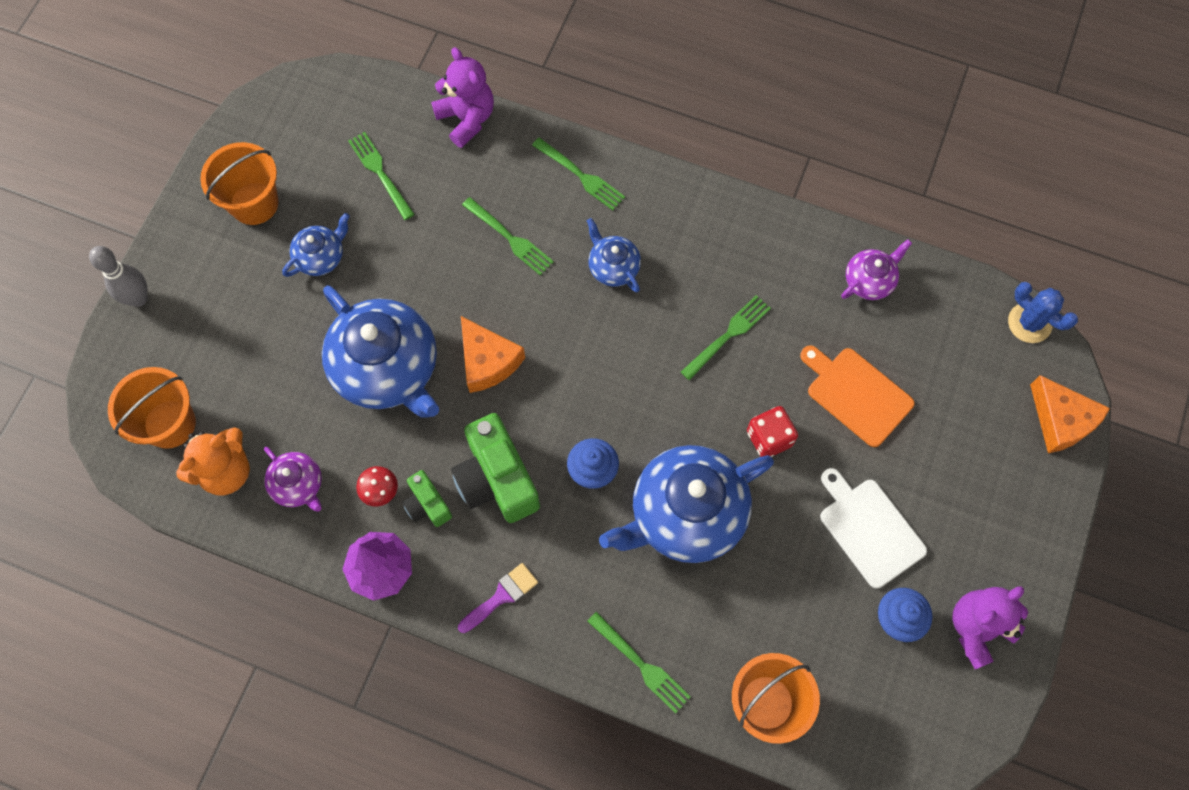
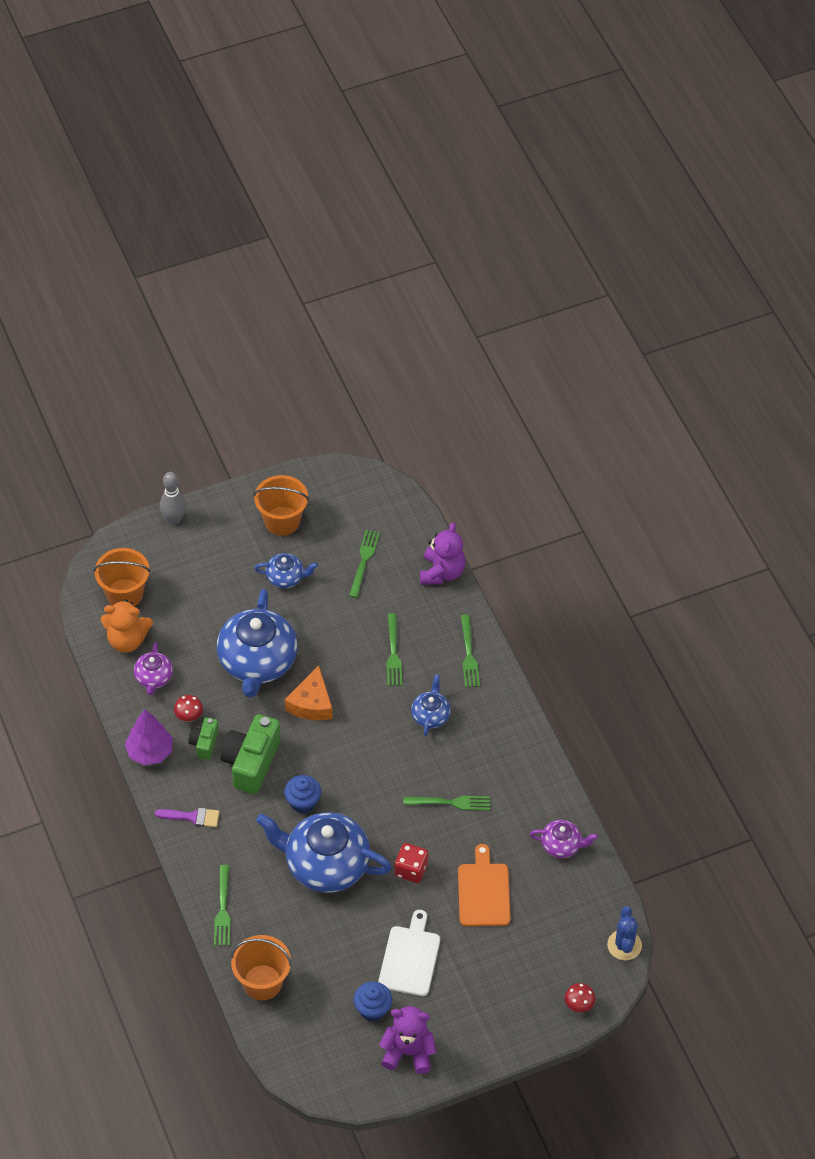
camera: 45 degrees right, 15 degrees down
(1061, 420) = (579, 1005): orange cheese -> red mushroom

